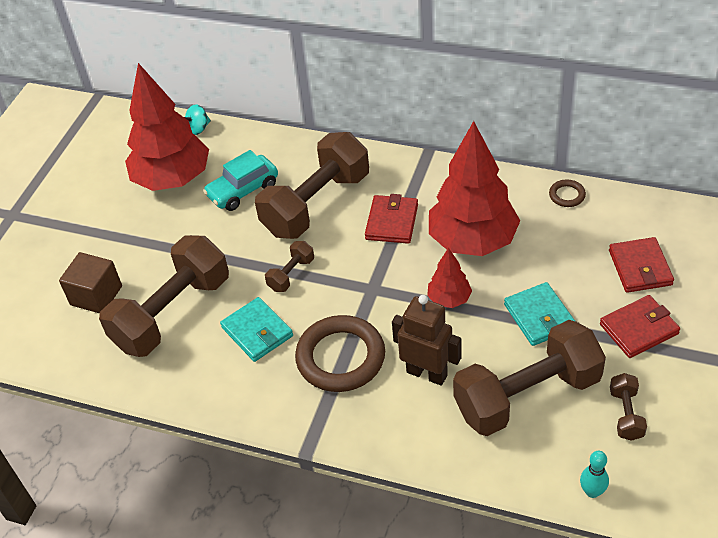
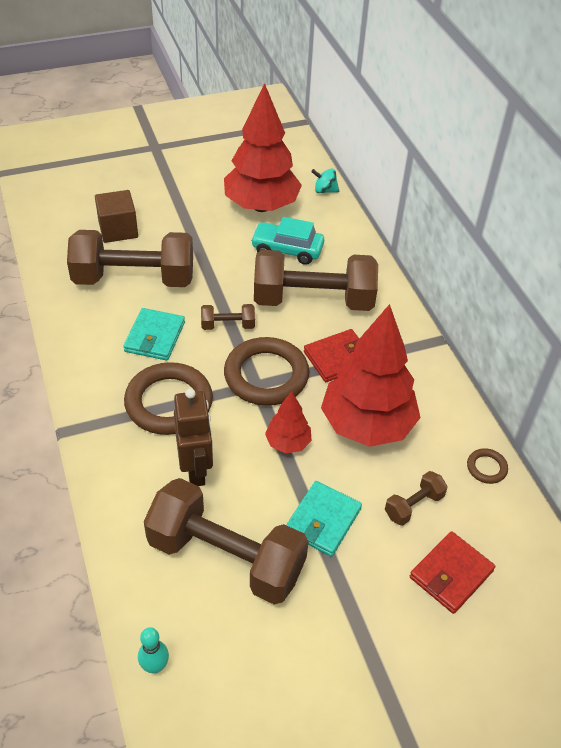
camera: 45 degrees right, 0 degrees up
(369, 277) = (266, 375): none -> brown ring
(626, 414) = (262, 651): brown dumbbell -> brown dumbbell (413, 505)
(639, 329) = (374, 611): red wallet -> none

